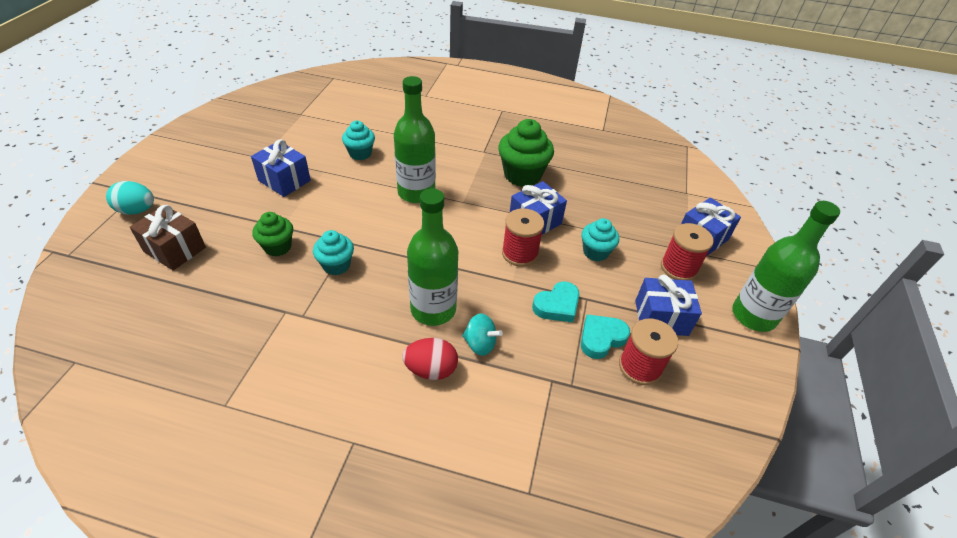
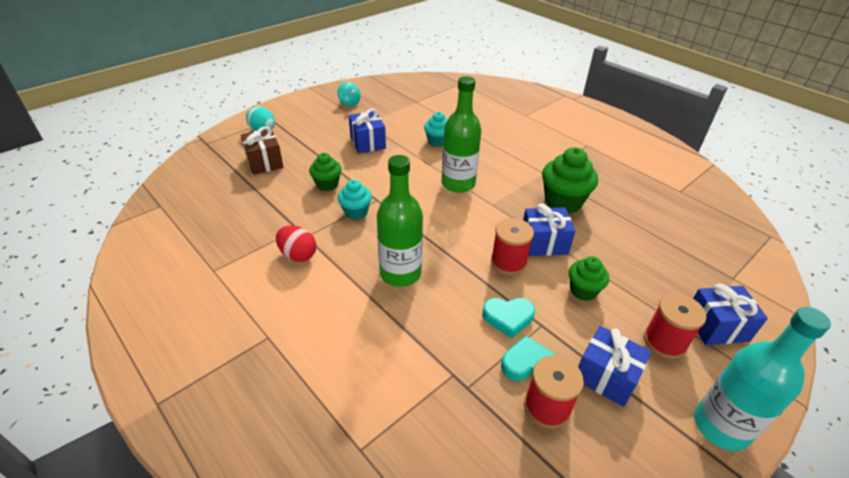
camera: 35 degrees right, 5 degrees down
(431, 369) = (362, 316): red egg -> red egg (298, 255)
(480, 344) = (416, 316): turquoise spinning top -> turquoise spinning top (349, 103)
(595, 252) = (583, 290): turquoise cupcake -> green cupcake
(753, 316) = (721, 426): green bottle -> turquoise bottle

